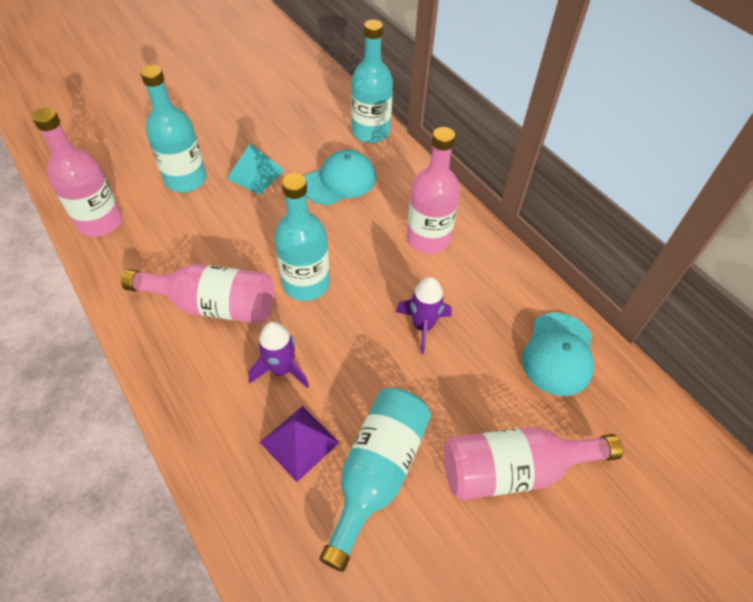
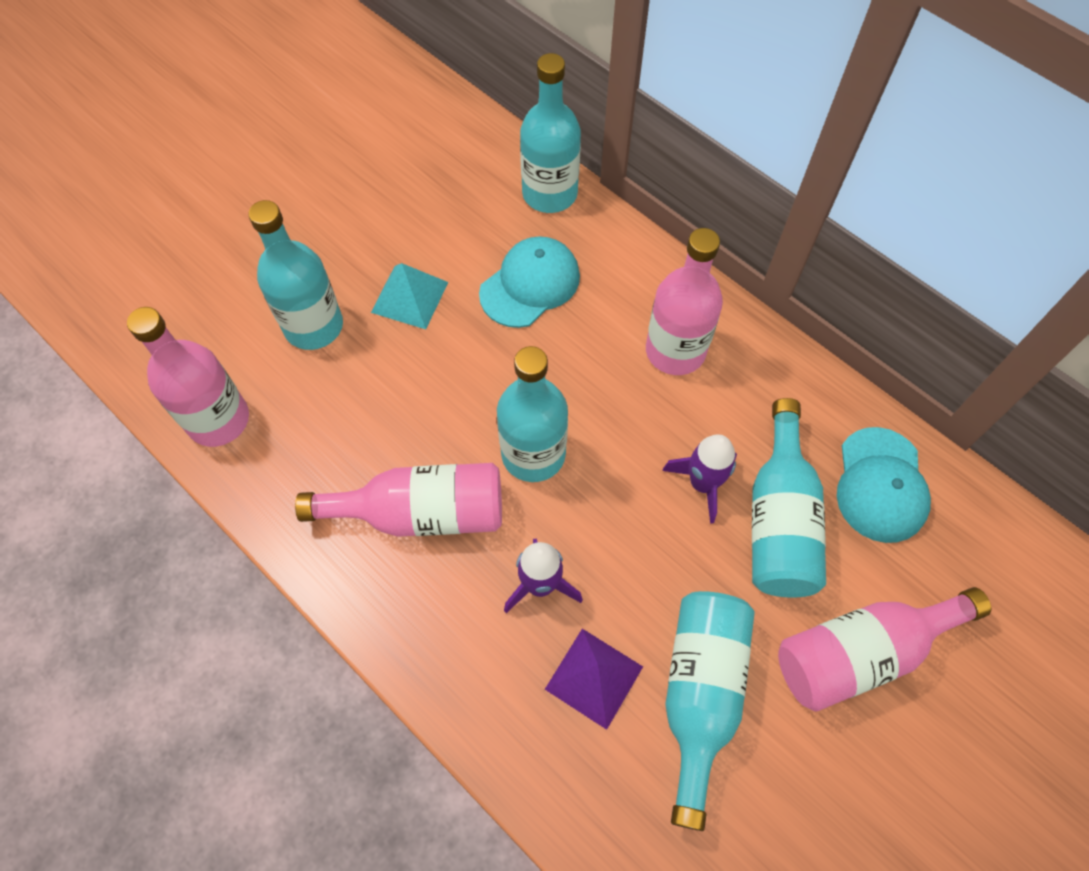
camera: 10 degrees left, 10 degrees up
(473, 362) = (779, 520): none -> turquoise bottle

